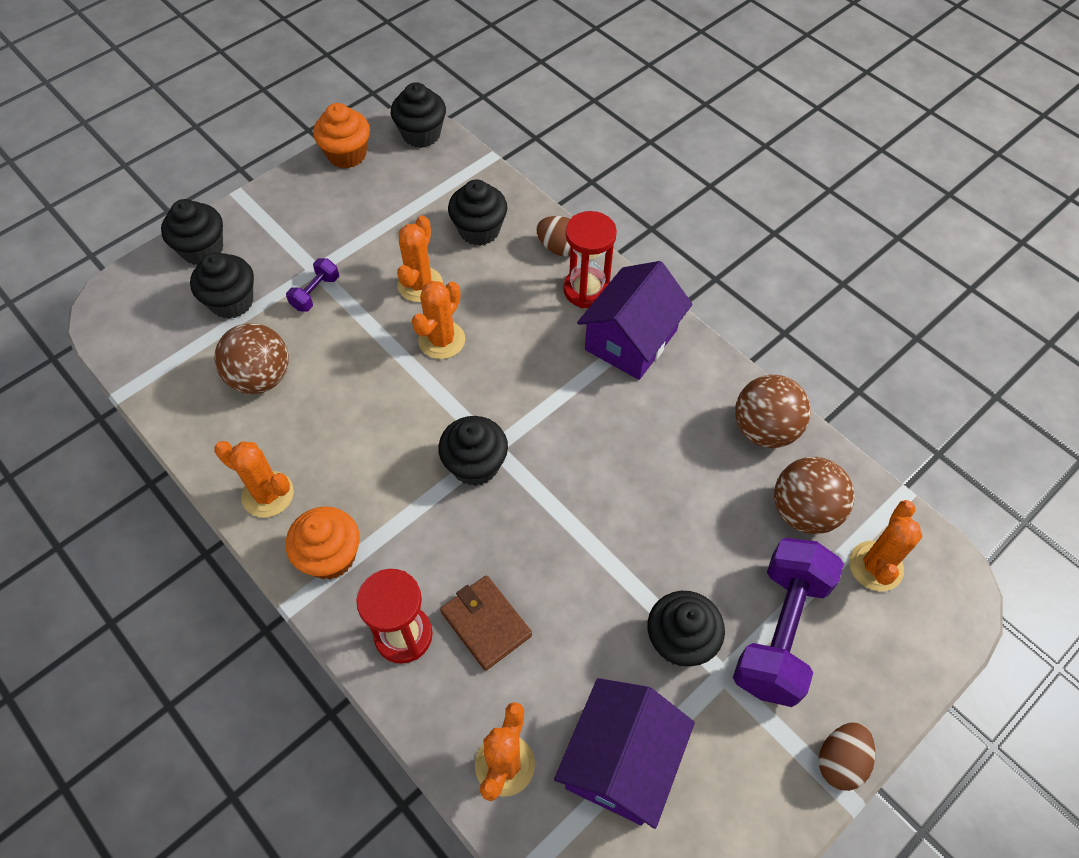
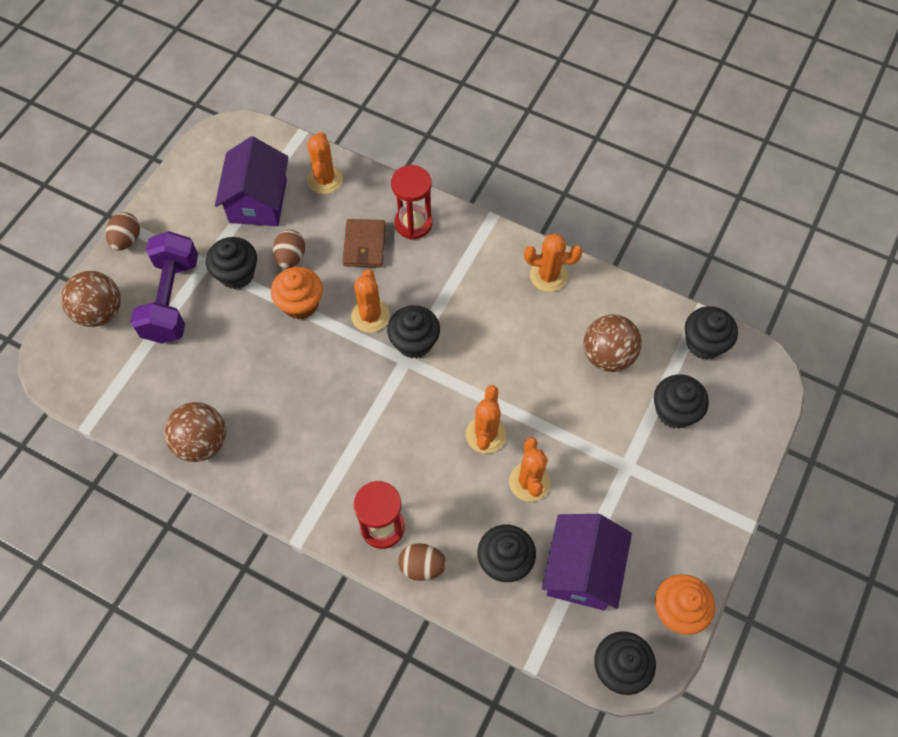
camera: 160 degrees right, 5 degrees up
(202, 249) = (734, 452): black cupcake -> black cupcake (704, 343)
(315, 293) = (612, 443): purple dumbbell -> none
(330, 556) = (483, 252): orange cupcake -> orange cupcake (300, 304)
(486, 624) = (364, 245): brown wallet -> brown wallet turned 60 degrees clockwise
(596, 641) = (291, 257): none -> brown egg
(631, 340) = (329, 489): purple house -> purple house (582, 570)
(804, 511) = (163, 386): brown ball -> brown ball (100, 312)
(875, 566) = (108, 362): orange cactus -> orange cactus (370, 316)

